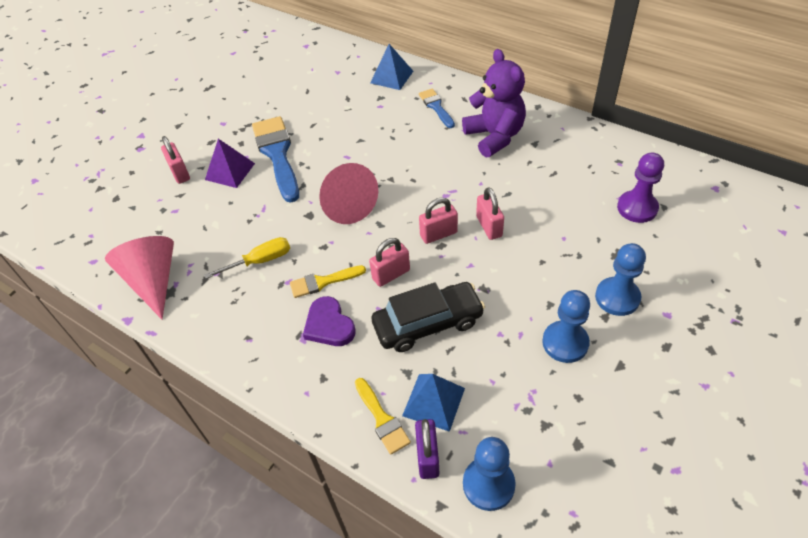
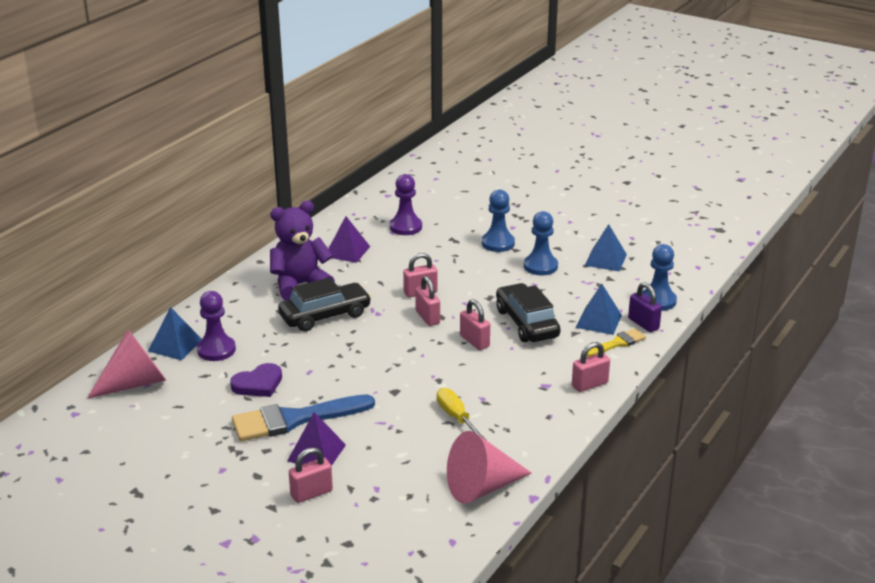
camera: 95 degrees left, 20 degrees down
(298, 381) = (589, 384): none -> pink padlock
(323, 282) = (483, 377): yellow brush -> none
(329, 325) = (531, 372): purple heart -> purple heart (258, 384)
(346, 204) = (382, 369): pink cone -> pink cone (135, 383)
(383, 99) = (216, 350): none -> purple pawn
(427, 457) = (643, 324): purple padlock -> purple padlock turned 60 degrees clockwise
(436, 107) = (242, 317): blue brush -> none
(439, 158) = (325, 316): none -> black car
(569, 164) = (347, 251): none -> purple pyramid
(597, 424) = (605, 260): none -> blue pyramid

